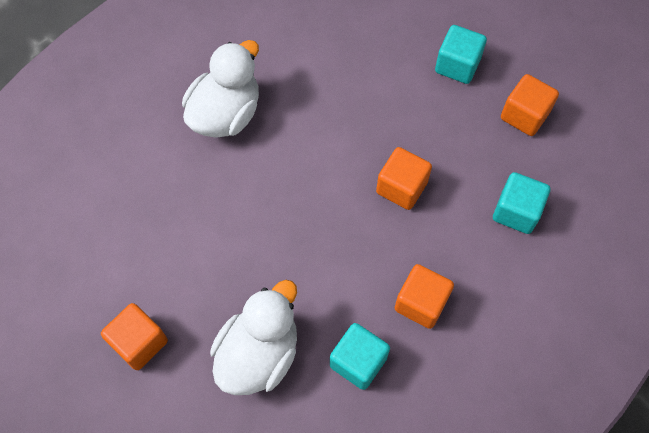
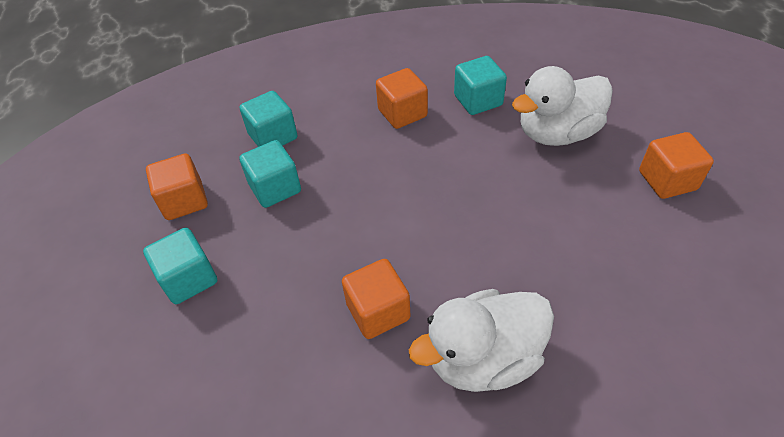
camera: 145 degrees left, 15 degrees down
(401, 187) = (348, 194): orange cube -> orange cube (378, 311)
(465, 162) = (275, 188): none -> turquoise cube

